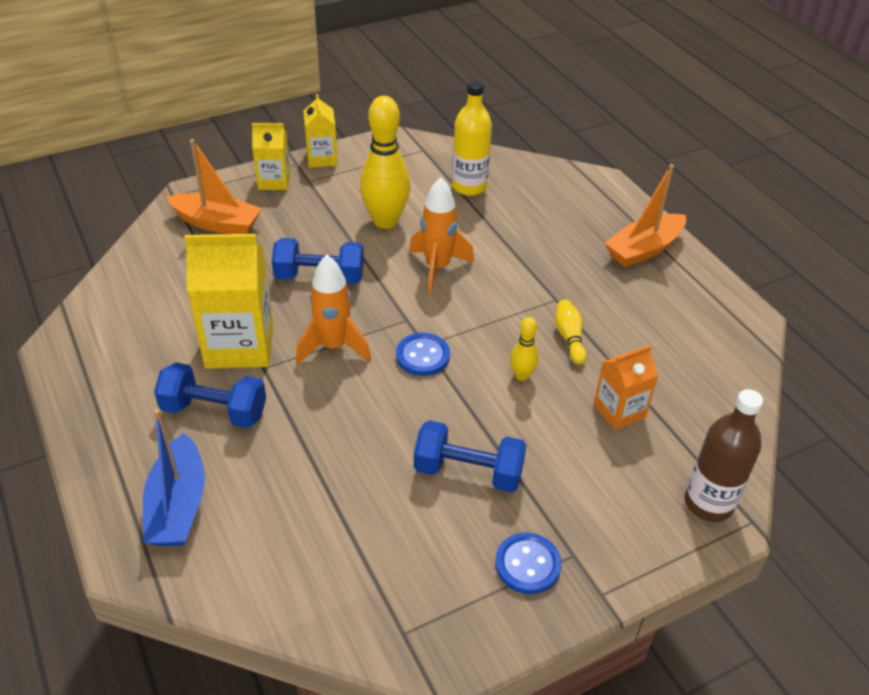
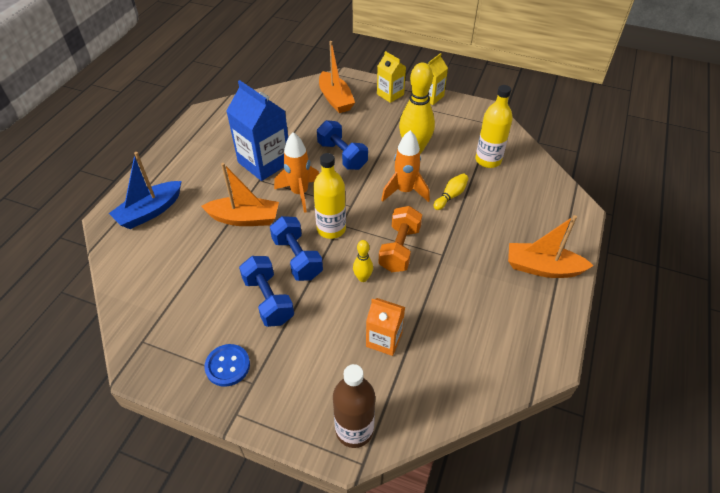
camera: 50 degrees right, 5 degrees up
(214, 411) = (215, 183): blue dumbbell -> blue dumbbell (297, 258)
(239, 345) = (264, 162): yellow carton -> blue carton
(313, 419) = (244, 218): none -> orange boat
(422, 356) = (331, 229): blue button -> yellow bottle
(513, 323) = (399, 249): none -> orange dumbbell
(569, 338) = (418, 280): yellow bowling pin -> yellow bowling pin (450, 196)

